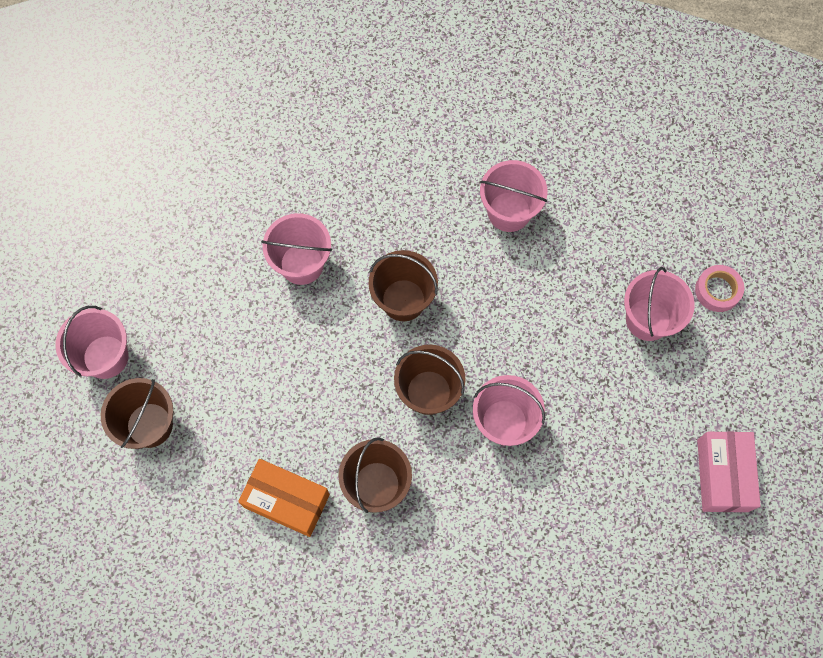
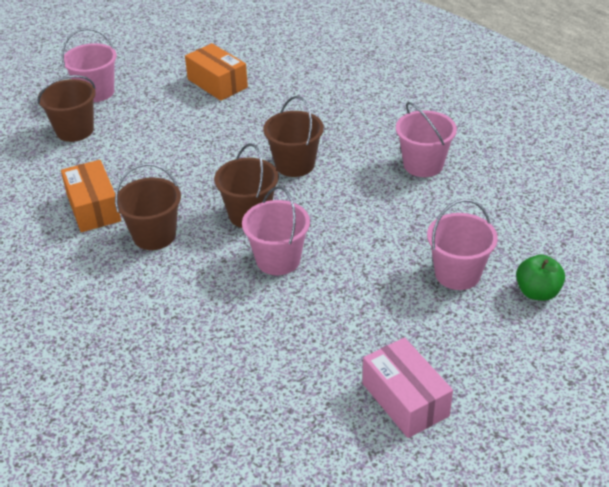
camera: 45 degrees right, 30 degrees down
(214, 247) = (217, 83): none -> orange box
(302, 264) = (256, 116): pink bucket -> none
(717, 290) = (537, 292): pink tape -> green apple
(722, 475) = (405, 399): pink box -> pink box turned 75 degrees counterclockwise

